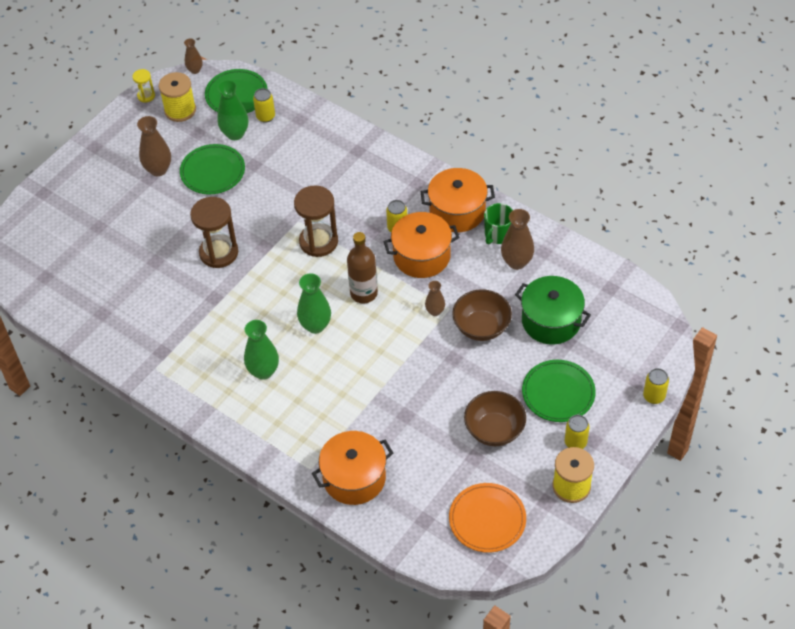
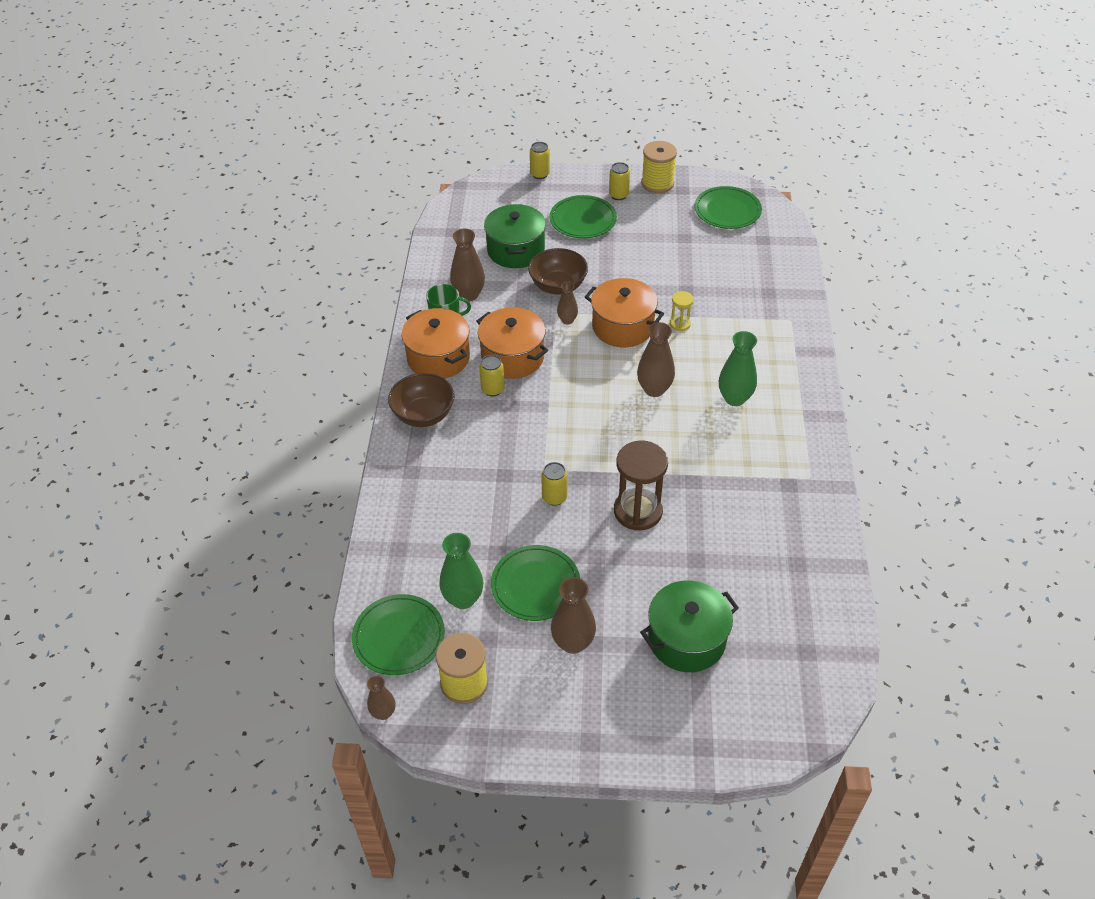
camera: 125 degrees left, 5 degrees down
(109, 223) = (686, 639): none -> green pot
(146, 96) = (465, 741): yellow hourglass -> yellow hourglass (680, 324)
(265, 116) = (416, 584): yellow can -> yellow can (554, 497)
(315, 325) = (654, 389): green vase -> brown vase
(318, 241) = (557, 439): brown hourglass -> none
(354, 478) = (770, 291): orange pot -> orange pot (622, 327)
(363, 293) = (589, 375): brown bottle -> none
(487, 519) = (727, 210): orange plate -> green plate
(494, 430) = (649, 238): brown bowl -> brown bowl (423, 415)

